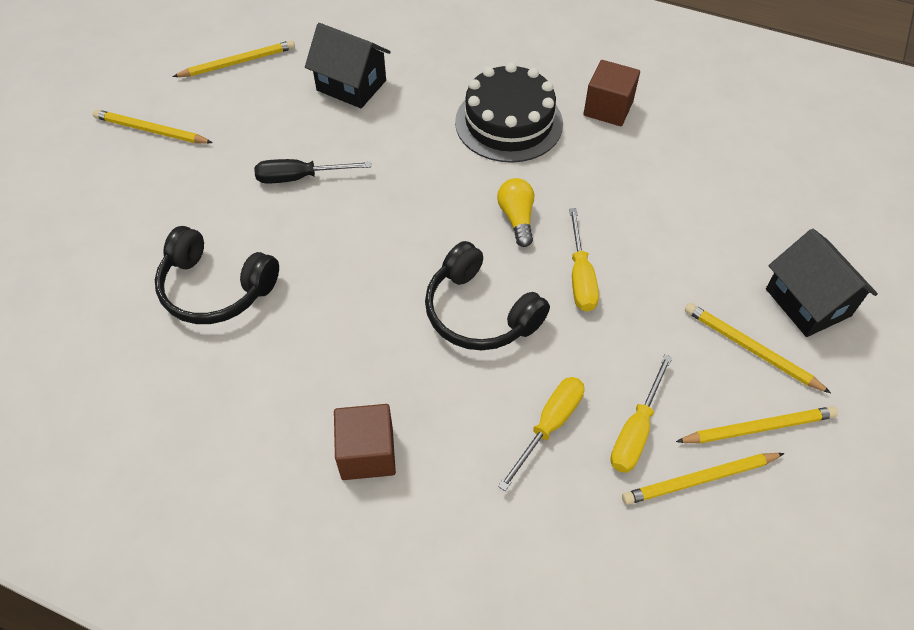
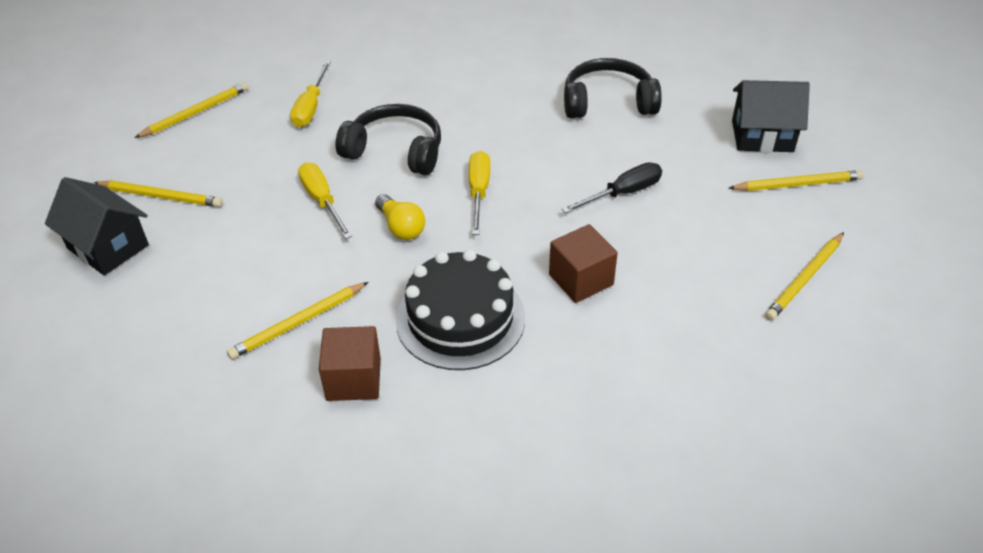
camera: 155 degrees right, 10 degrees down
(351, 85) = (661, 298): black house -> black house (762, 136)
(367, 453) = (426, 61): brown cube -> brown cube (581, 279)
(635, 431) = (247, 123): yellow screwdriver -> yellow screwdriver (479, 192)
(758, 427) = (154, 151): yellow pencil -> yellow pencil (298, 323)

